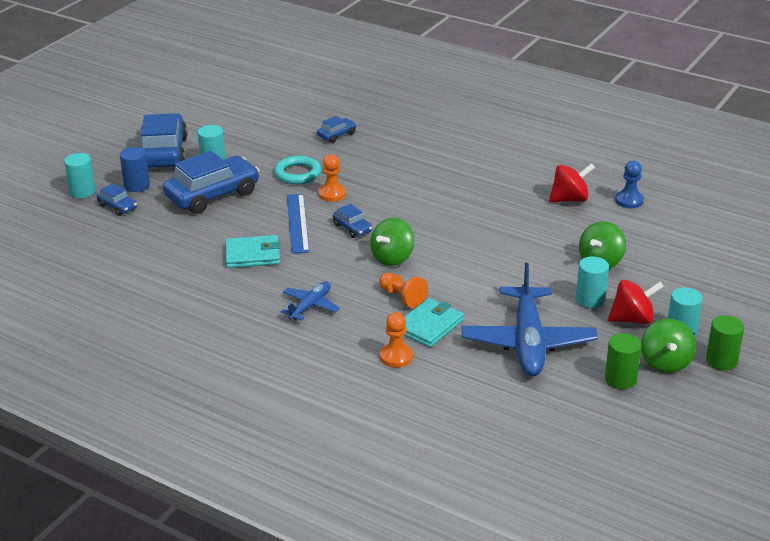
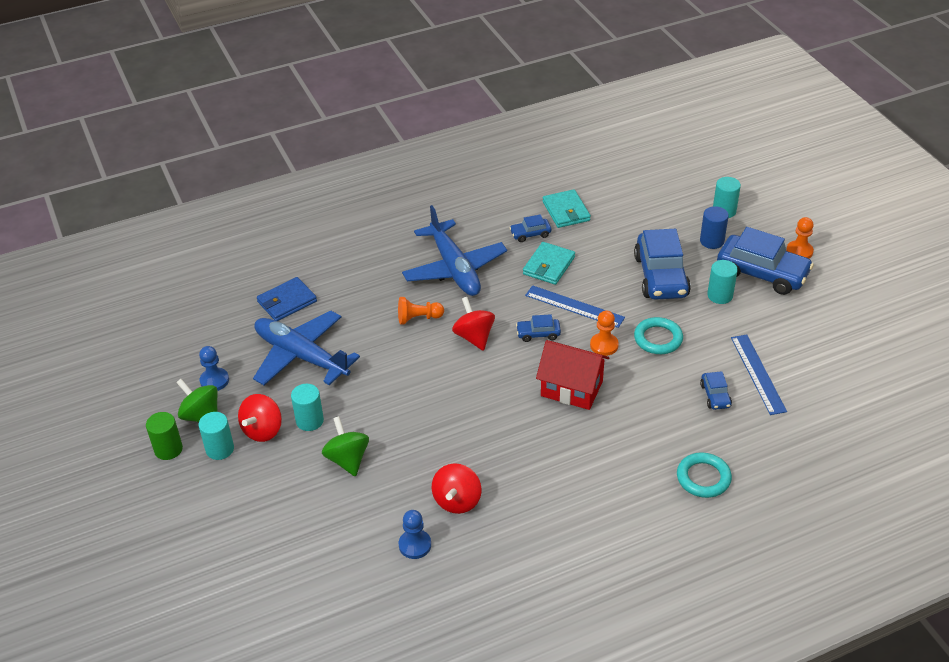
camera: 125 degrees right, 10 degrees up
(117, 207) = (683, 222): blue car -> blue car (530, 234)
(293, 125) = (758, 374): none -> blue ruler
(310, 306) = (454, 269): blue plane -> blue plane, size x2.01
(392, 258) = (474, 337): green spinning top -> red spinning top
(396, 357) = (356, 284): orange pawn -> orange pawn (799, 251)
(399, 192) = (571, 388): none -> red house
(424, 119) = (703, 478): none -> turquoise ring
(429, 326) = (372, 316): turquoise wallet -> turquoise wallet (566, 211)
(470, 390) = (287, 302): none -> blue wallet
(620, 379) = (214, 380): green cylinder -> blue pawn

